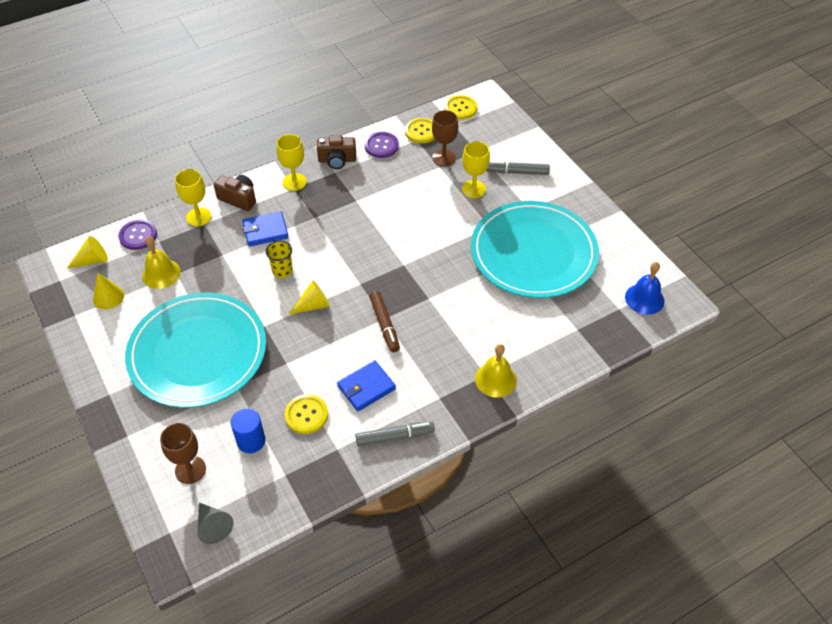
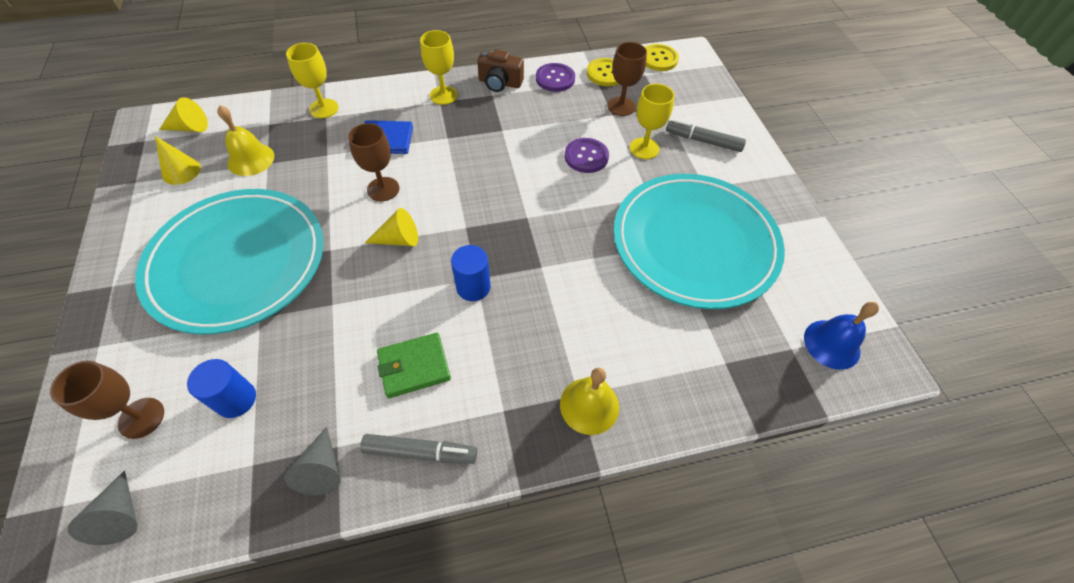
camera: 15 degrees right, 5 degrees up
(138, 236) = (251, 113): purple button -> purple button (586, 156)
(238, 199) = (375, 99): brown camera -> none
(282, 271) = (383, 189): yellow cup -> brown goblet
(306, 415) = (322, 383): yellow button -> none
(334, 464) = (322, 469): none -> grey cone
(366, 387) = (414, 367): blue wallet -> green wallet
(385, 325) = (473, 287): brown marker -> blue cylinder

